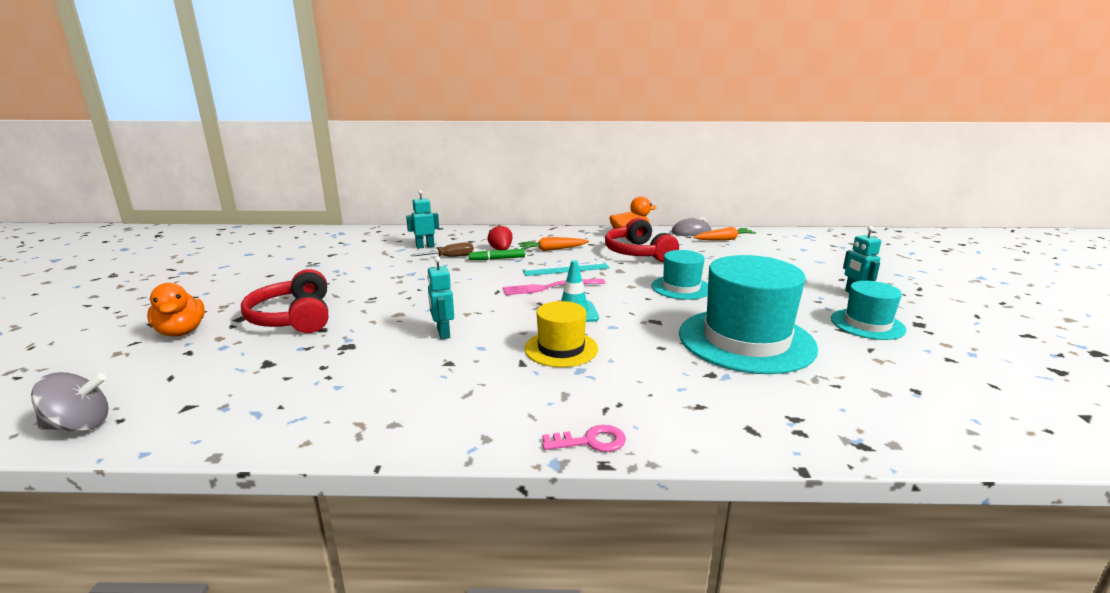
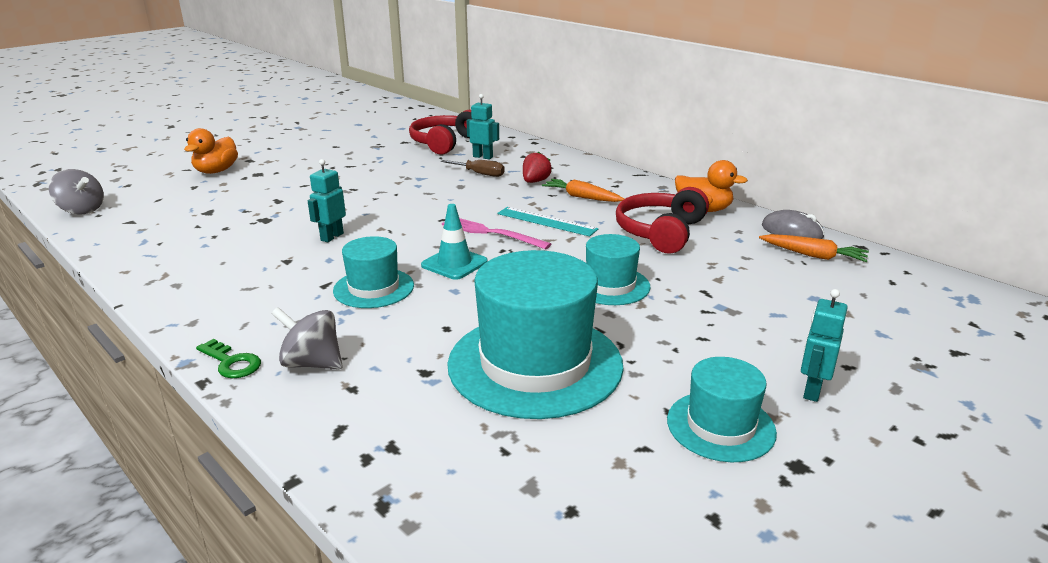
camera: 45 degrees right, 5 degrees up
(293, 317) = (282, 185): red headphones -> red headphones (444, 143)
(497, 259) = (512, 189): green marker -> none
(561, 349) = (373, 288): yellow hat -> turquoise hat
(590, 441) = (231, 362): pink key -> green key
(641, 408) = (312, 363): none -> grey spinning top

